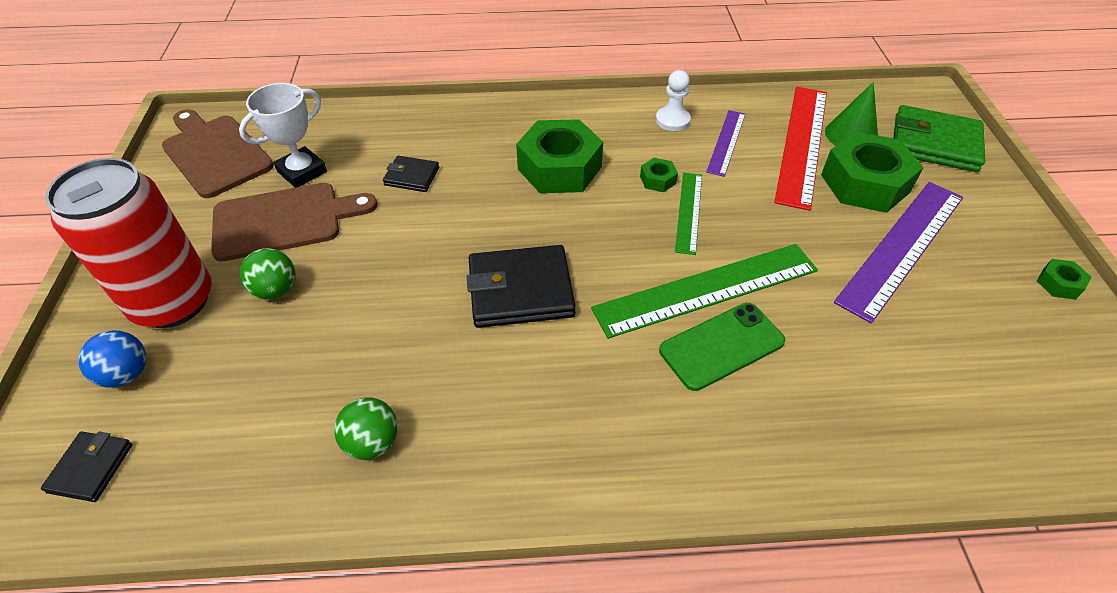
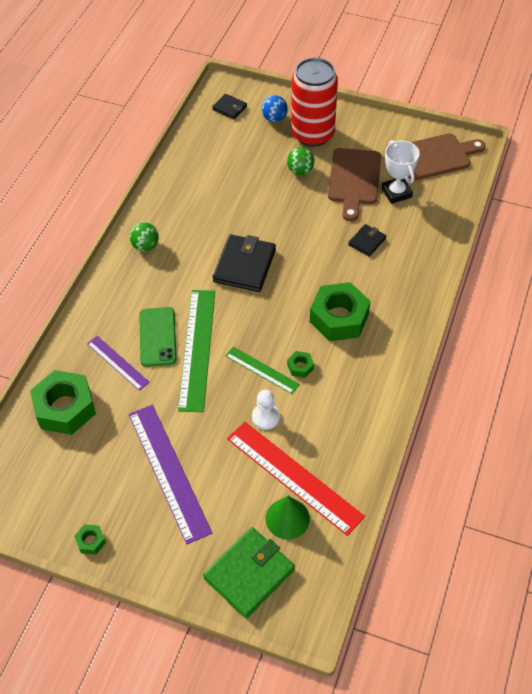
camera: 115 degrees right, 5 degrees up
(372, 442) = (188, 190): green ball -> green ball (145, 246)
(672, 120) = (361, 406): white pawn -> white pawn (266, 417)
(726, 142) = (319, 427): purple ruler -> purple ruler (118, 362)
(865, 183) = (233, 491): green nut -> green nut (65, 408)

